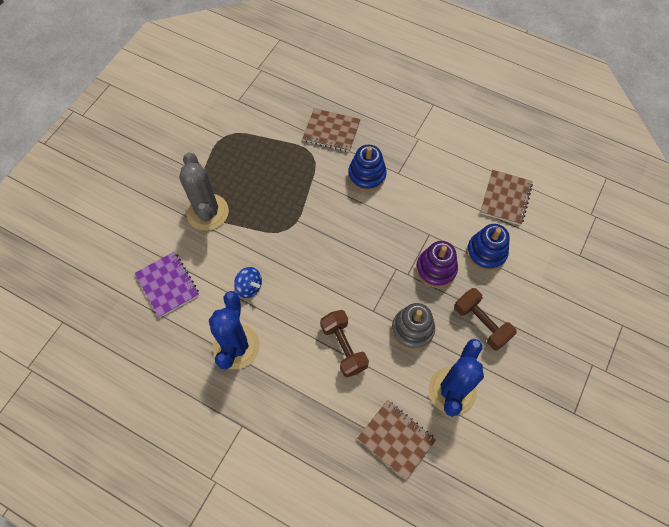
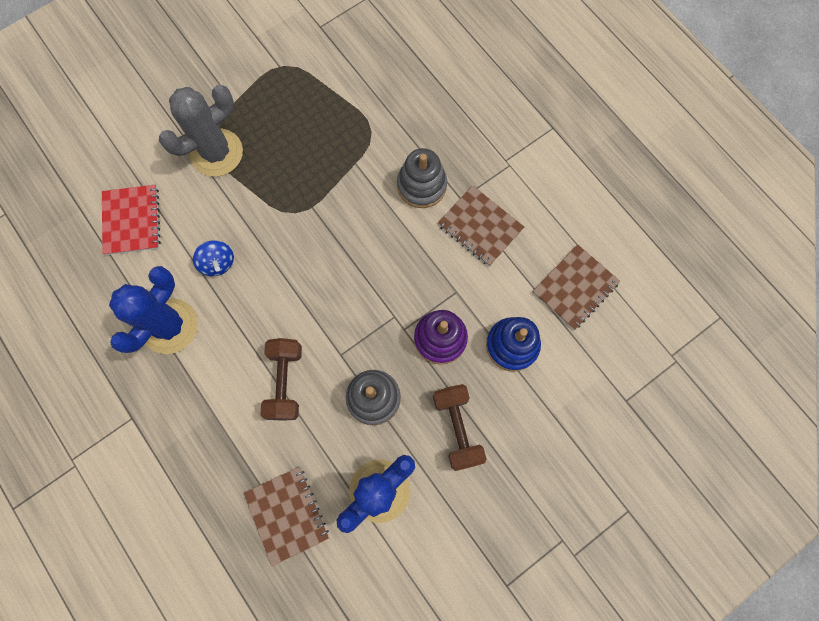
camera: 25 degrees right, 10 degrees up
(167, 285) = (132, 221): purple notebook -> red notebook
(207, 212) = (216, 153): grey cactus -> grey cactus turned 45 degrees clockwise
(331, 131) = (409, 111): brown notebook -> brown notebook (480, 227)
(367, 175) = (421, 185): blue stacking toy -> grey stacking toy

